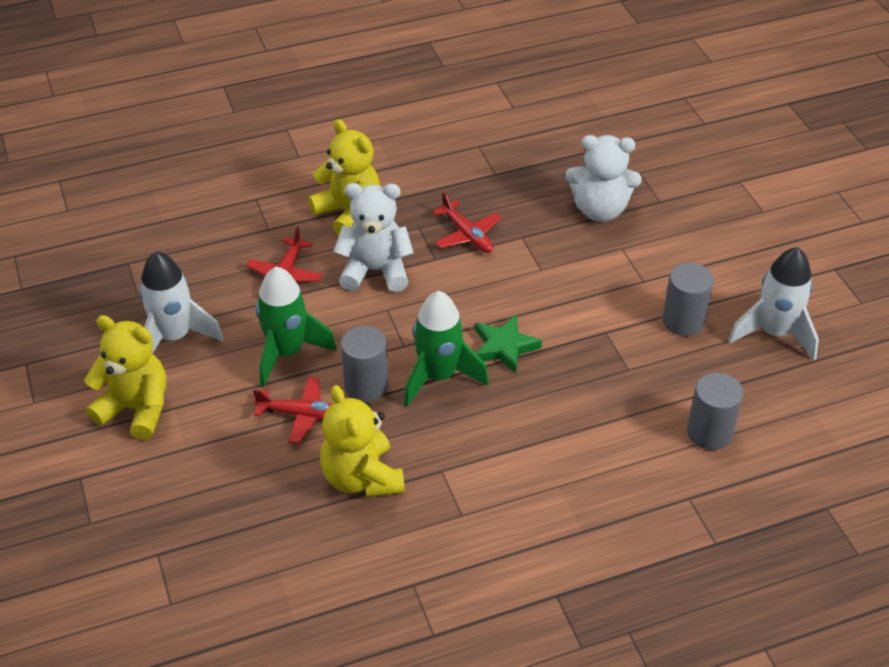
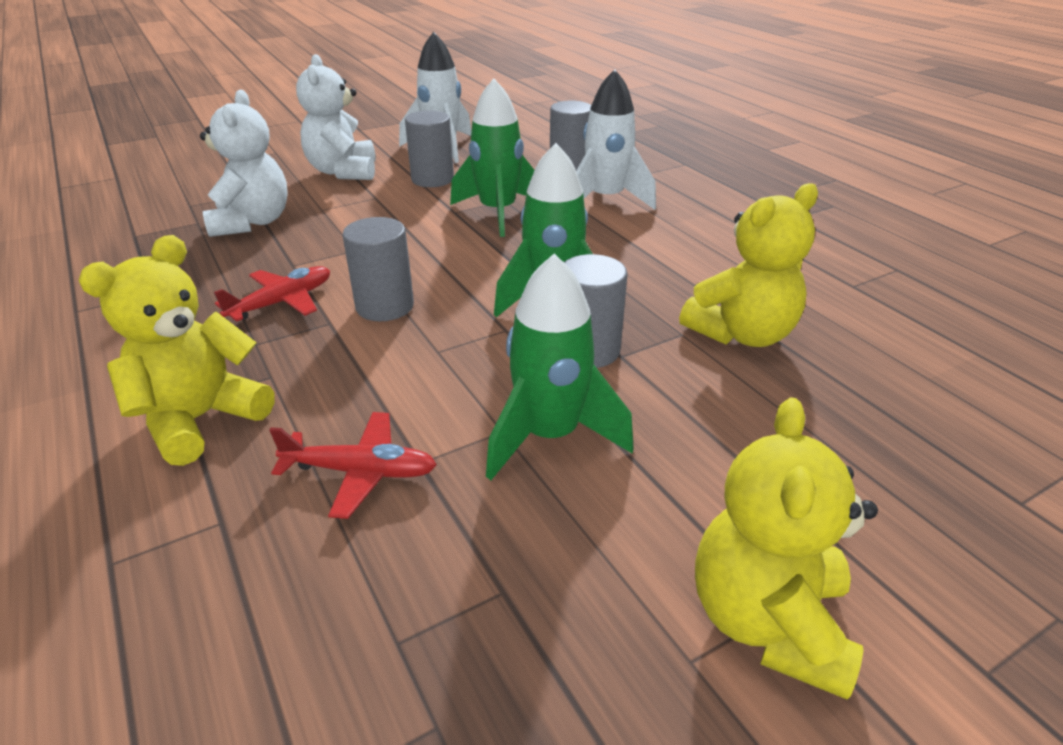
camera: 100 degrees left, 10 degrees down
(174, 337) = (554, 607): white rocket -> white rocket (606, 200)
(302, 415) = (668, 398): red plane -> none
(375, 271) = (353, 371): white teddy bear -> white teddy bear (343, 172)
(449, 285) = (385, 306): none -> grey cylinder
(504, 347) = (490, 262): green star -> none
(599, 361) = (497, 212): none -> green rocket

